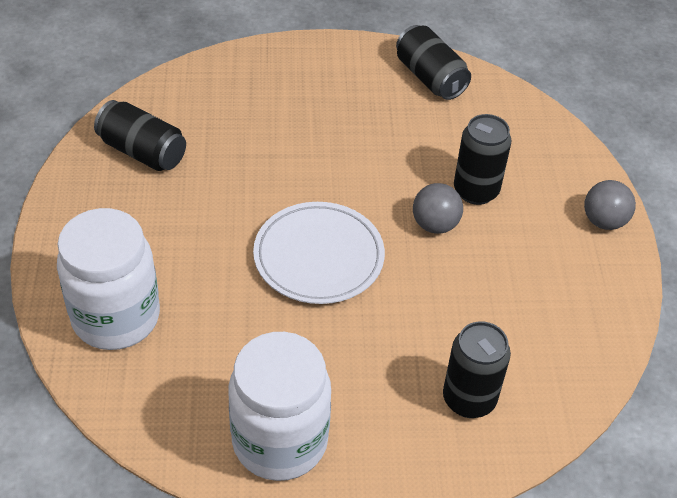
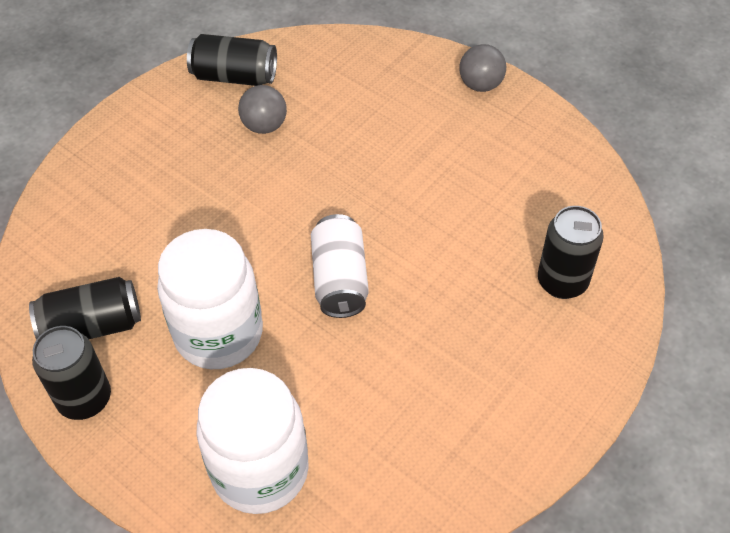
camera: 45 degrees left, 5 degrees up
(280, 441) = (494, 433): white jar -> white jar (219, 334)
(318, 257) = (340, 279): white plate -> white can
(435, 225) = (384, 183): grey ball -> grey ball (264, 126)
(476, 191) = (377, 134): black can -> black can (85, 399)

